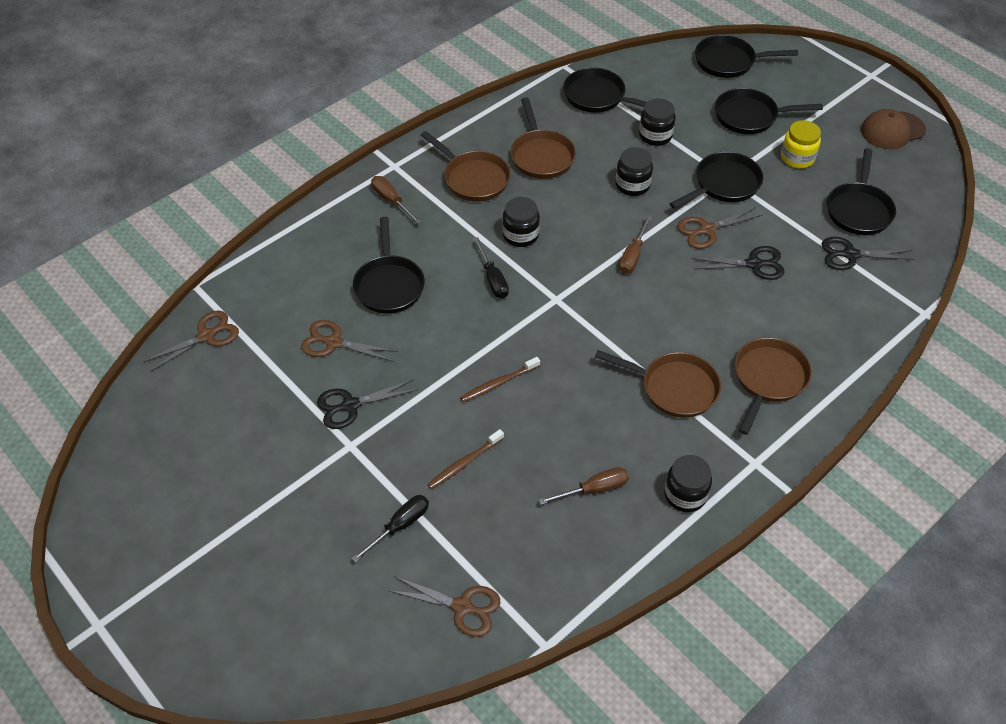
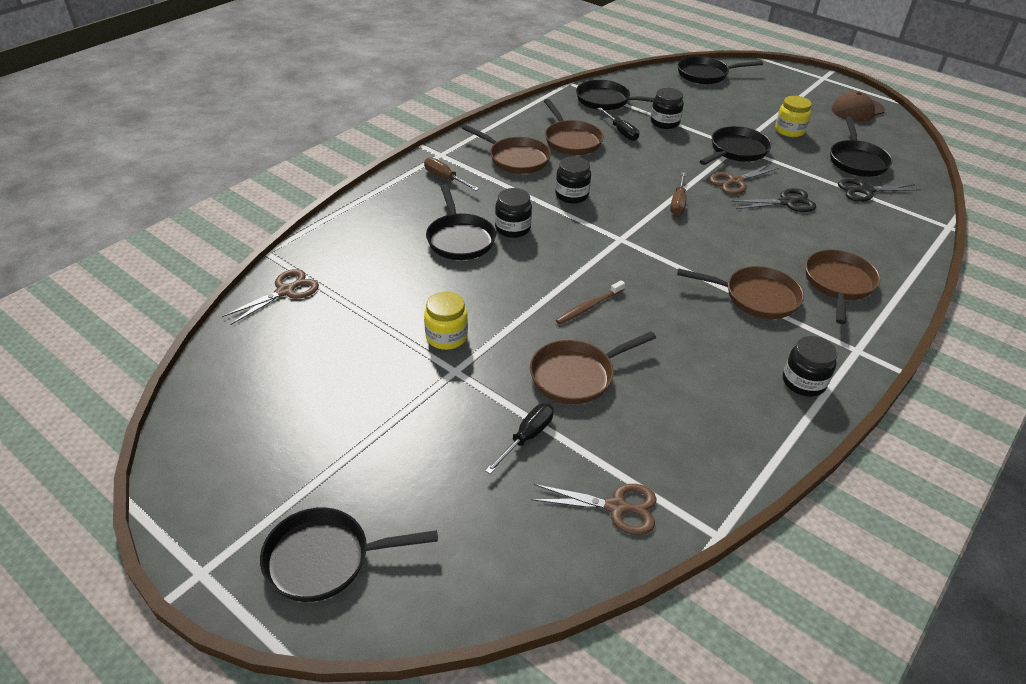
camera: 10 degrees left, 10 degrees down
(333, 343) = (416, 287): brown scissors -> none
(350, 406) = (446, 337): black scissors -> yellow jar
(464, 463) = (576, 375): brown toothbrush -> brown pan
(493, 279) = (557, 228): black screwdriver -> black screwdriver (621, 132)
(594, 489) = (713, 386): brown screwdriver -> none
(632, 185) = (658, 155): black jar -> black jar (512, 228)
(750, 116) = (738, 107): black pan -> black pan (325, 559)

